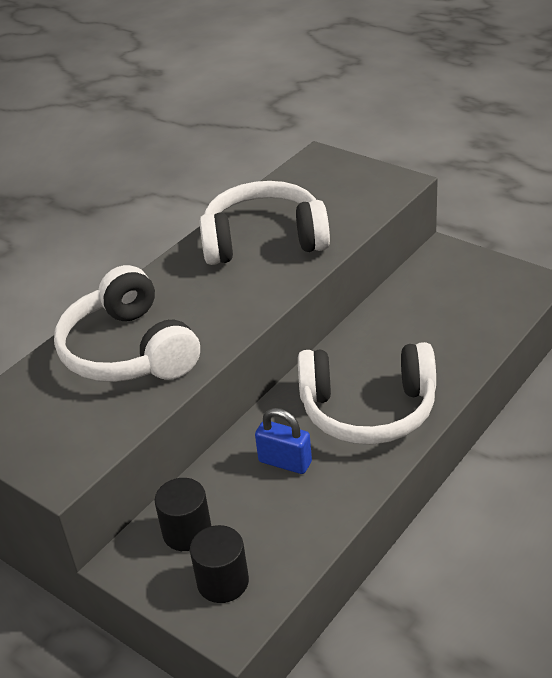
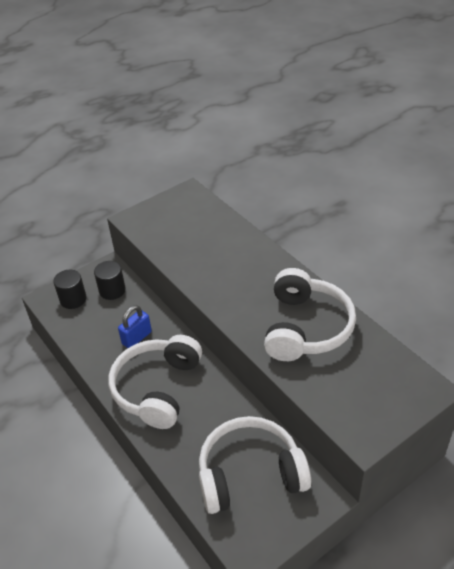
camera: 105 degrees right, 5 degrees up
(129, 351) = (214, 248): white headphones -> white headphones (250, 474)

